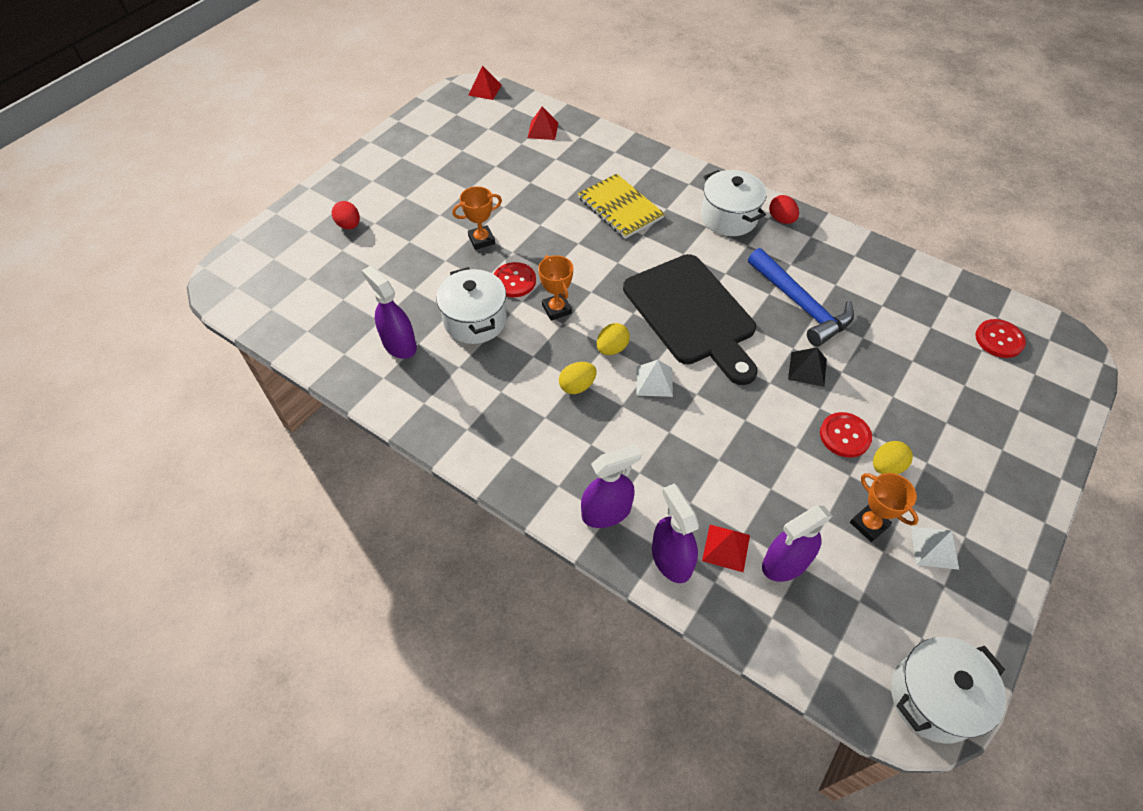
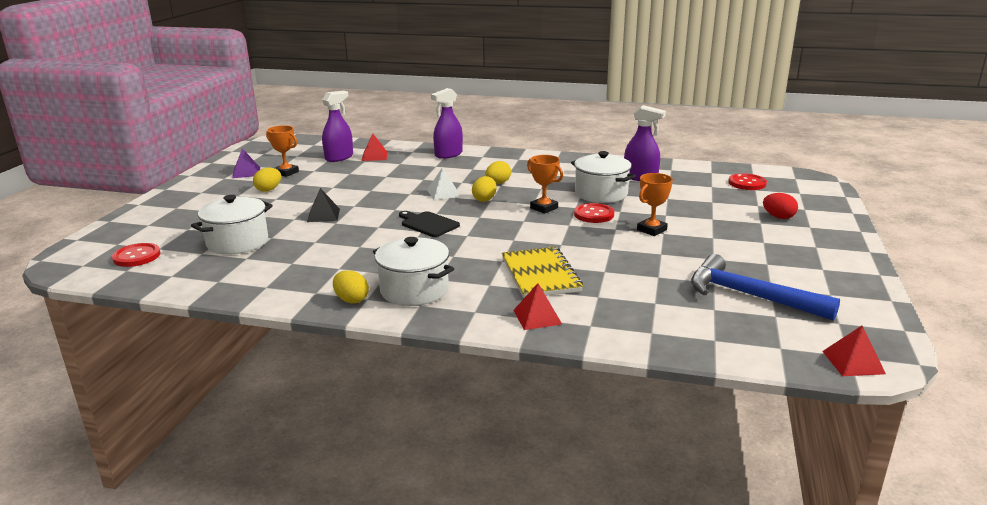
camera: 160 degrees right, 30 degrees down
(543, 130) = (706, 328): red pyramid -> red pyramid (537, 317)
(620, 208) = (540, 275): yellow notebook -> yellow notebook turned 45 degrees clockwise
(671, 559) = (405, 150): purple spray bottle -> none
(692, 314) = (428, 224): black cutting board -> black cutting board, size x0.46
(781, 219) = (351, 300): red egg -> yellow egg
(800, 304) = (329, 245): blue hammer -> blue hammer (750, 296)
(845, 436) = (296, 195): red button -> red button (747, 183)
(933, 698) = (263, 144): white pot -> white pot (237, 242)
(934, 547) = (246, 172): white pyramid -> purple pyramid

